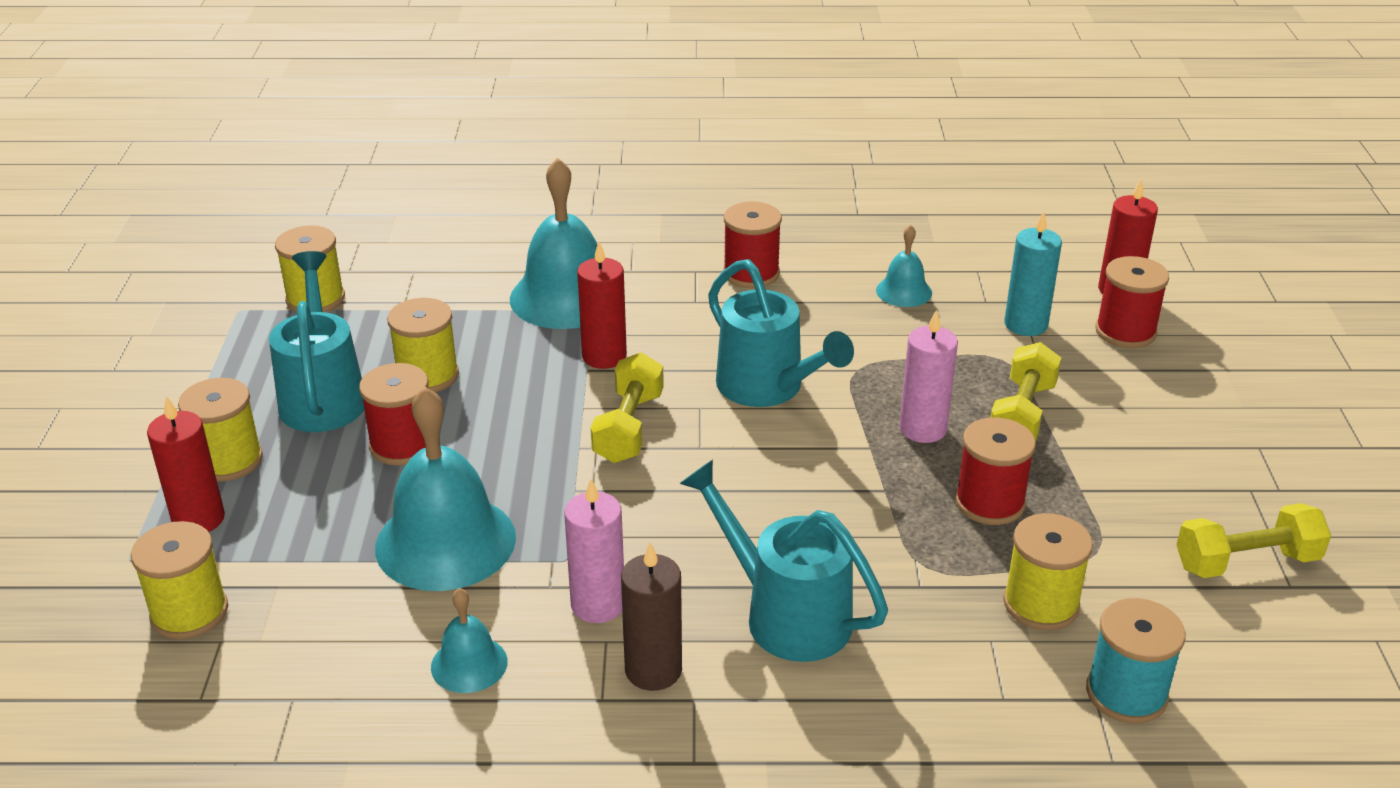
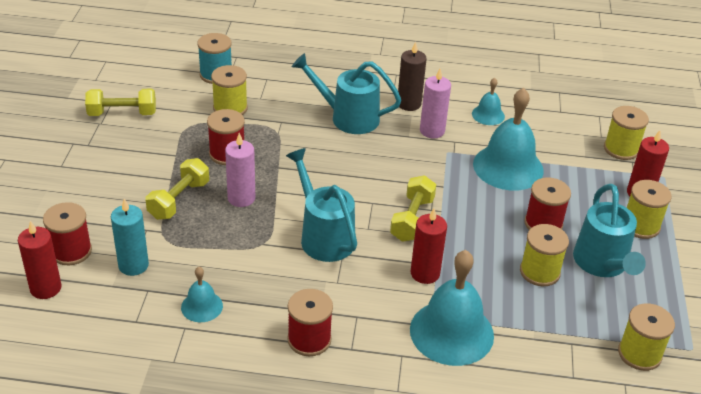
camera: 175 degrees left, 5 degrees up
(784, 614) = (347, 117): turquoise watering can -> turquoise watering can turned 150 degrees clockwise

